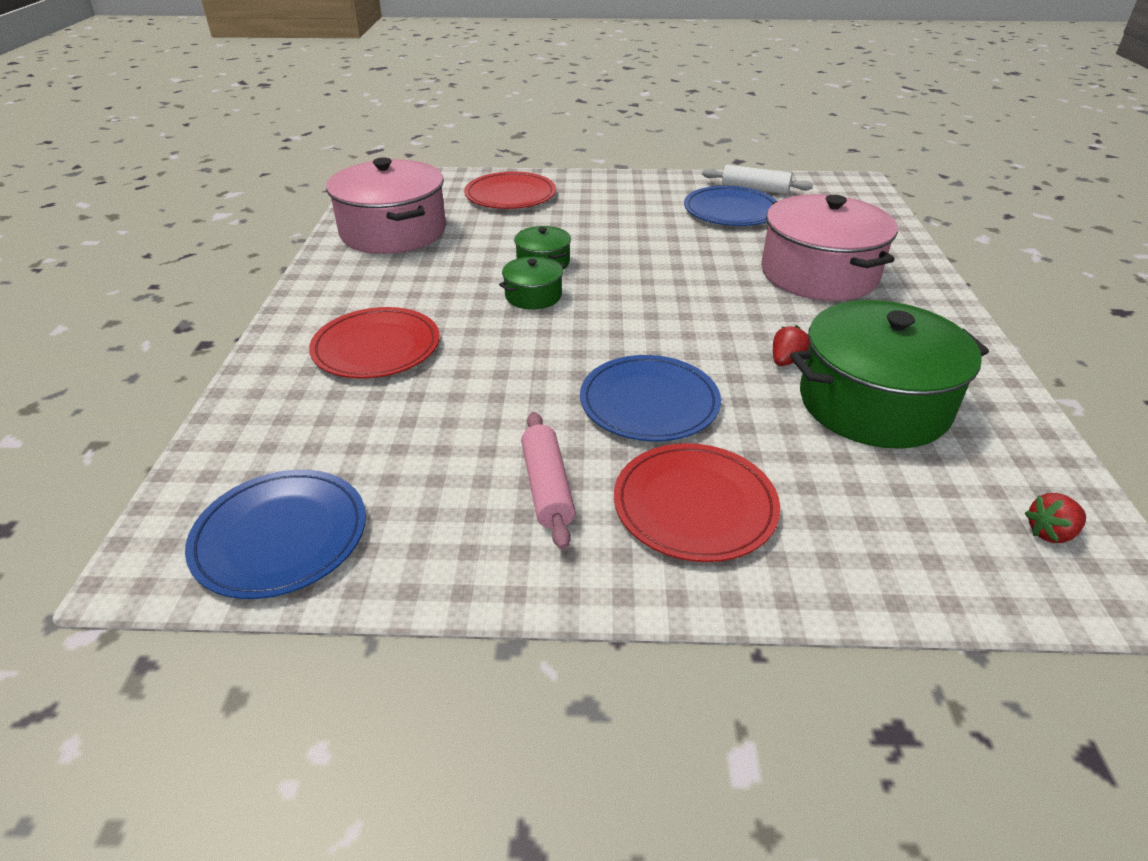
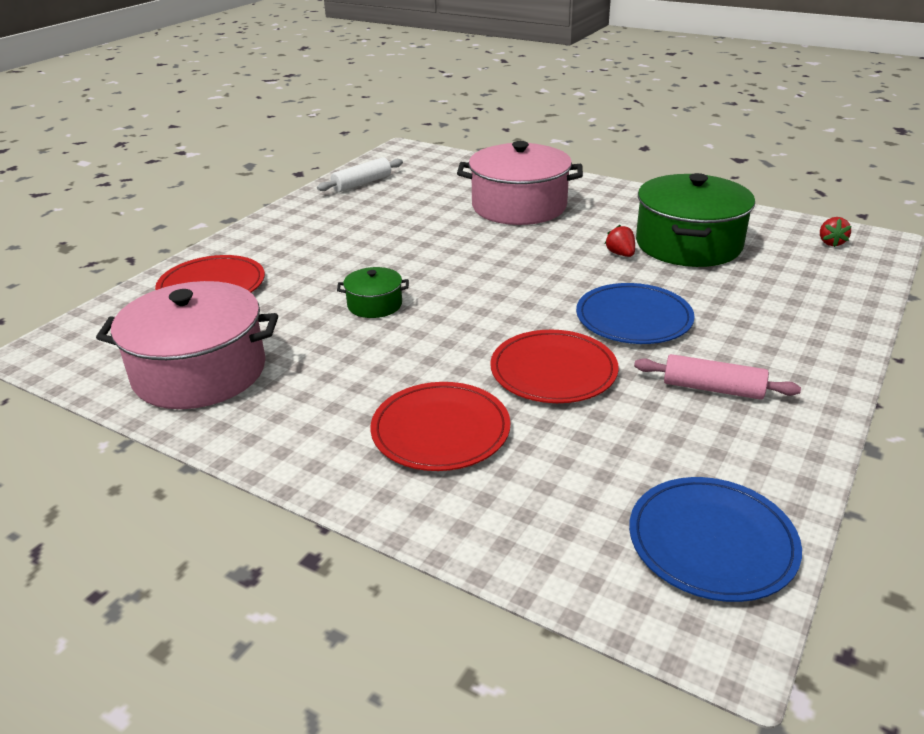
camera: 60 degrees left, 5 degrees down
(533, 296) = (430, 324): green pot -> none
(694, 505) = (761, 336): red plate -> red plate (553, 371)
(731, 211) = (385, 203): blue plate -> none

